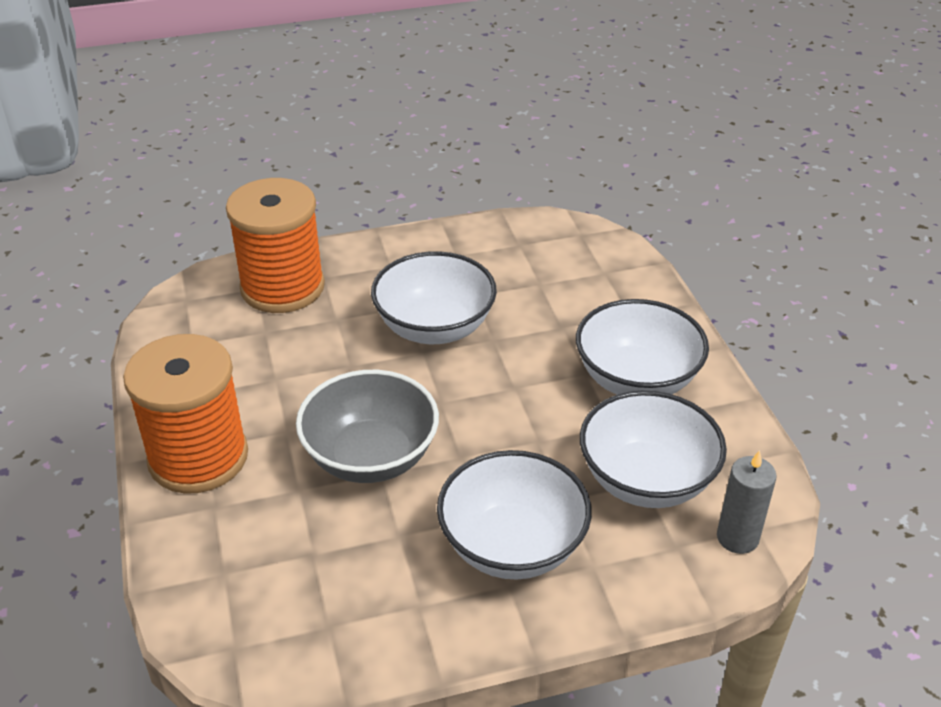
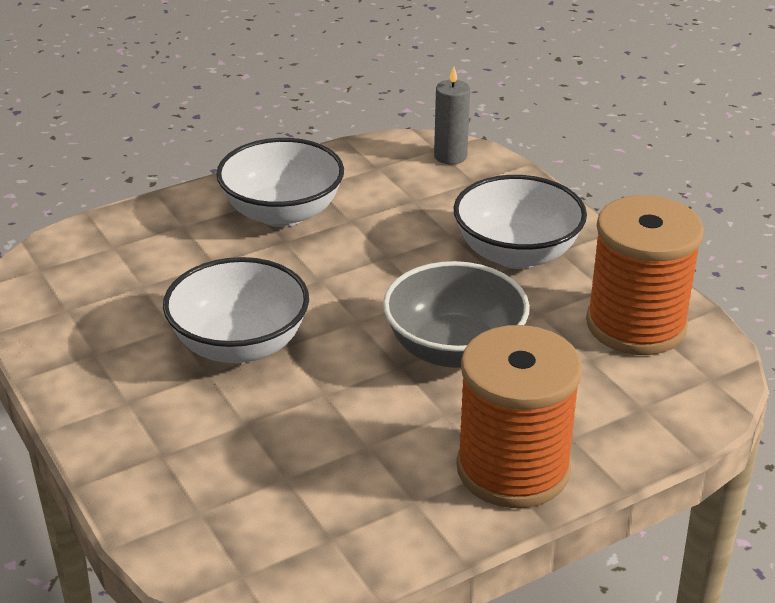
camera: 105 degrees left, 5 degrees down
(282, 287) = (193, 486): orange spool -> orange spool (636, 325)
(646, 480) = (409, 198): white bowl -> none

